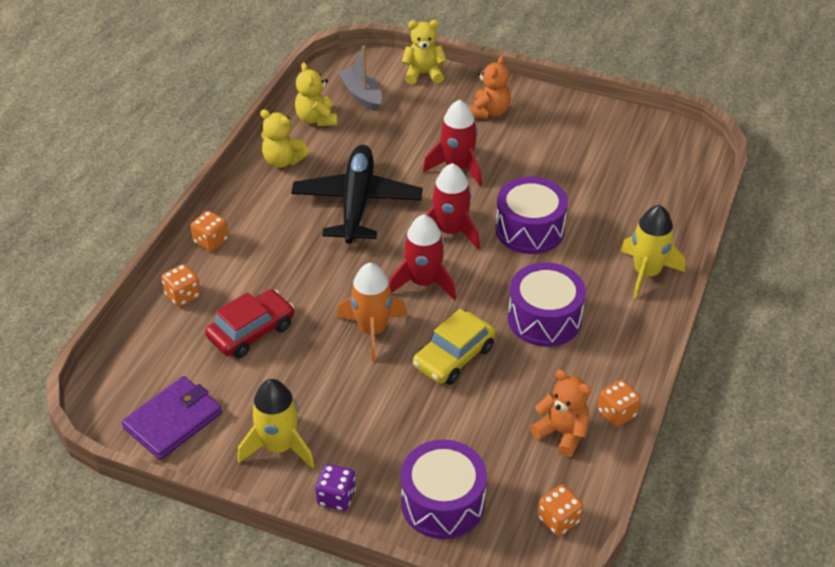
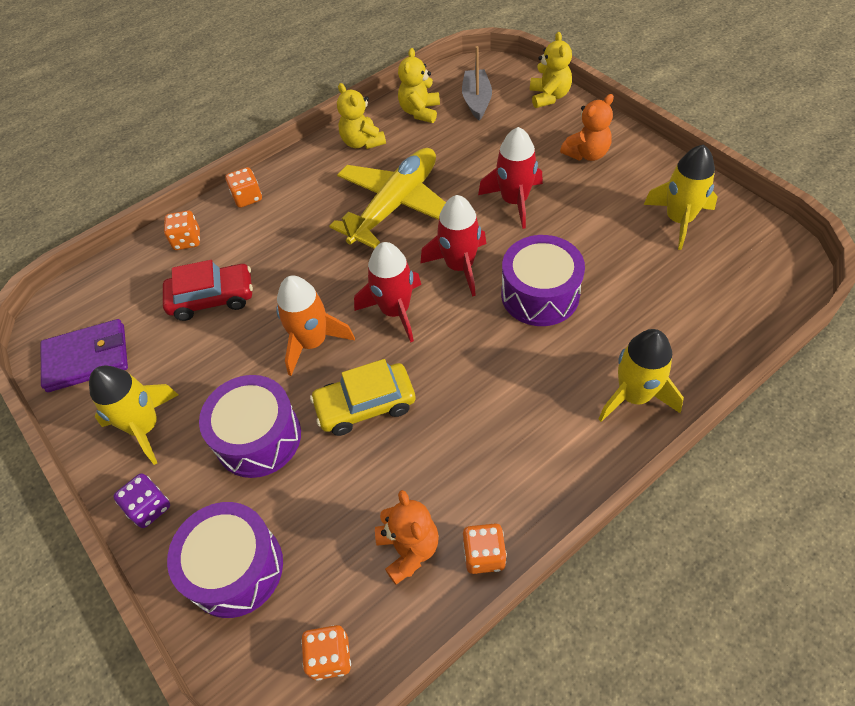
camera: 35 degrees right, 10 degrees up
(357, 202) = (395, 205): black plane -> yellow plane
(423, 74) = (549, 96): yellow teddy bear -> yellow teddy bear turned 60 degrees clockwise
(544, 318) = (485, 402): purple drum -> purple drum (258, 437)
(595, 140) = (679, 220): none -> yellow rocket

